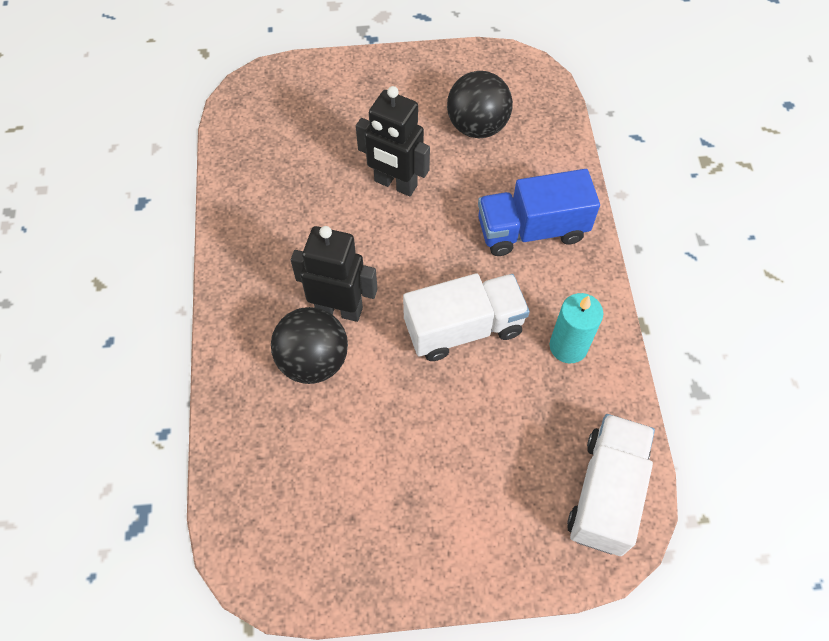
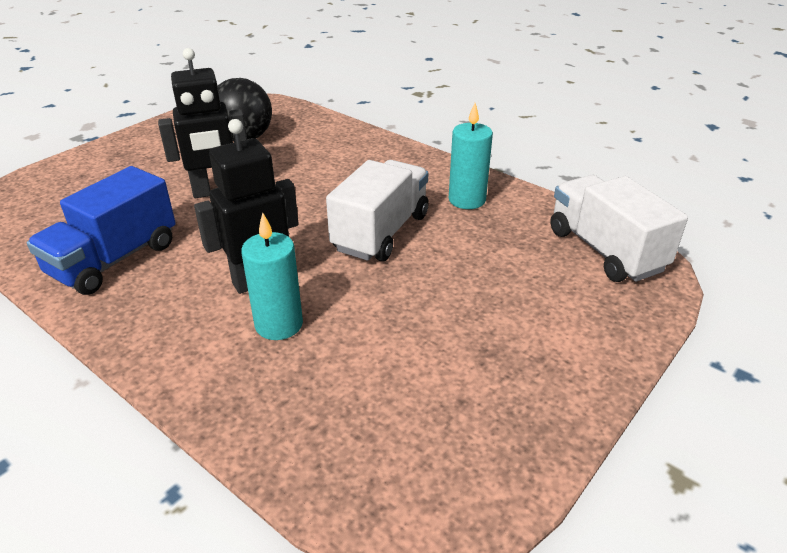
camera: 45 degrees left, 25 degrees down
(313, 361) = (279, 324): black ball -> turquoise candle
(532, 230) = (357, 163): blue truck -> blue truck (114, 260)

